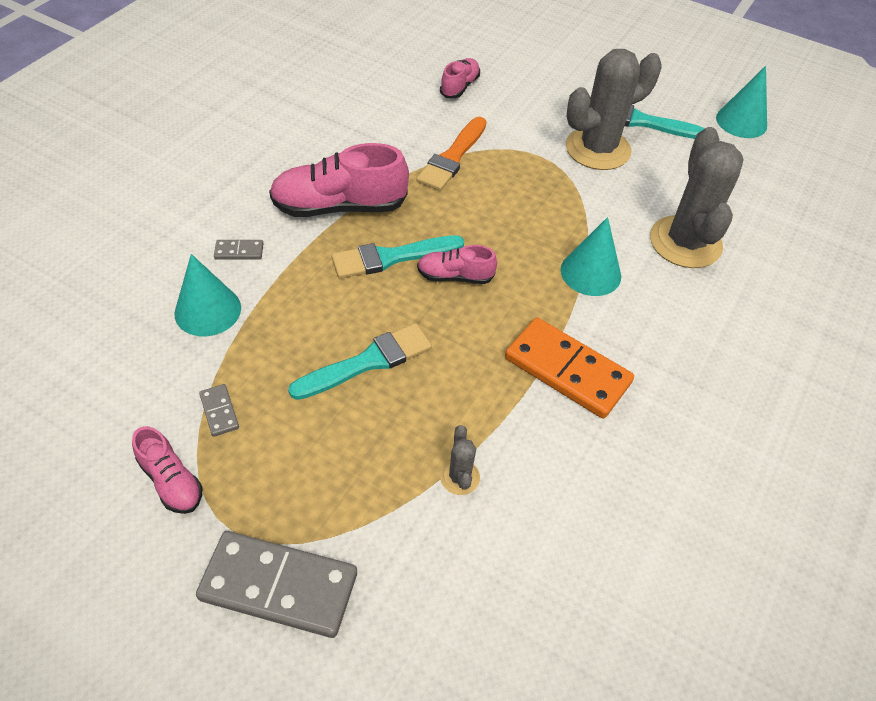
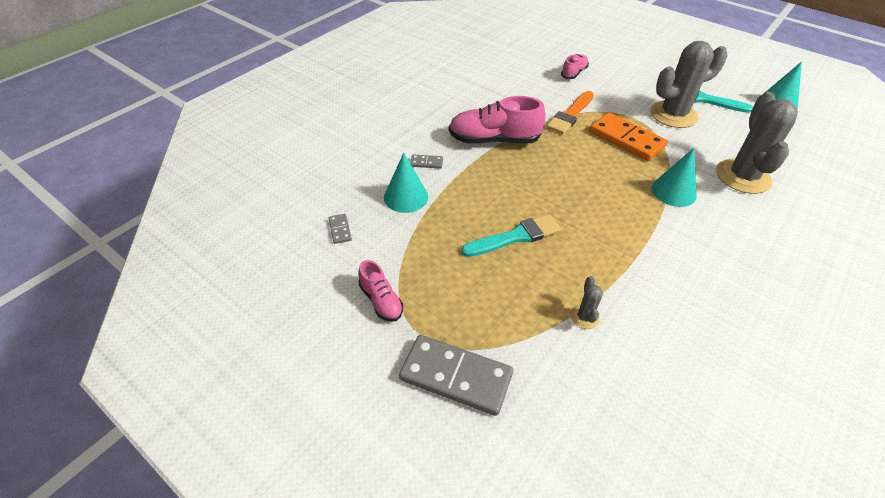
camera: 10 degrees right, 5 degrees down
(219, 411) = (413, 260): grey domino -> grey domino (340, 230)
(391, 257) = (530, 173): turquoise brush -> none
(455, 276) = (575, 187): pink shoe -> none
(567, 370) = (660, 253): orange domino -> orange domino (626, 139)

